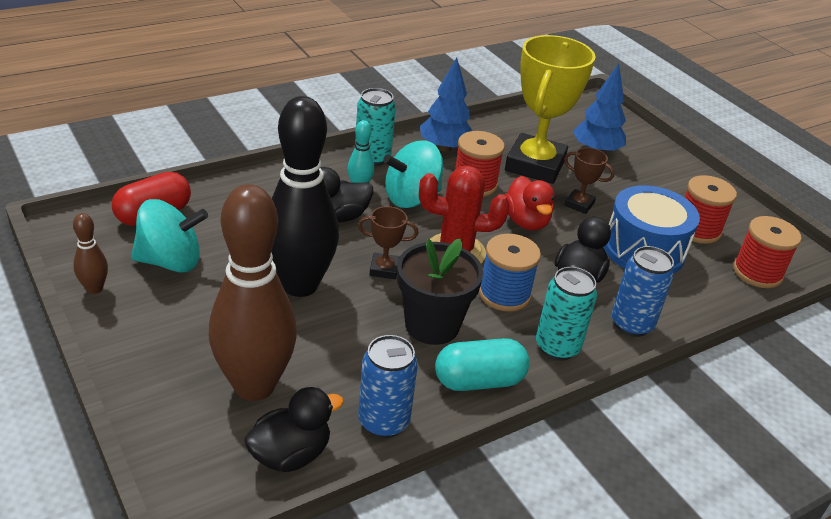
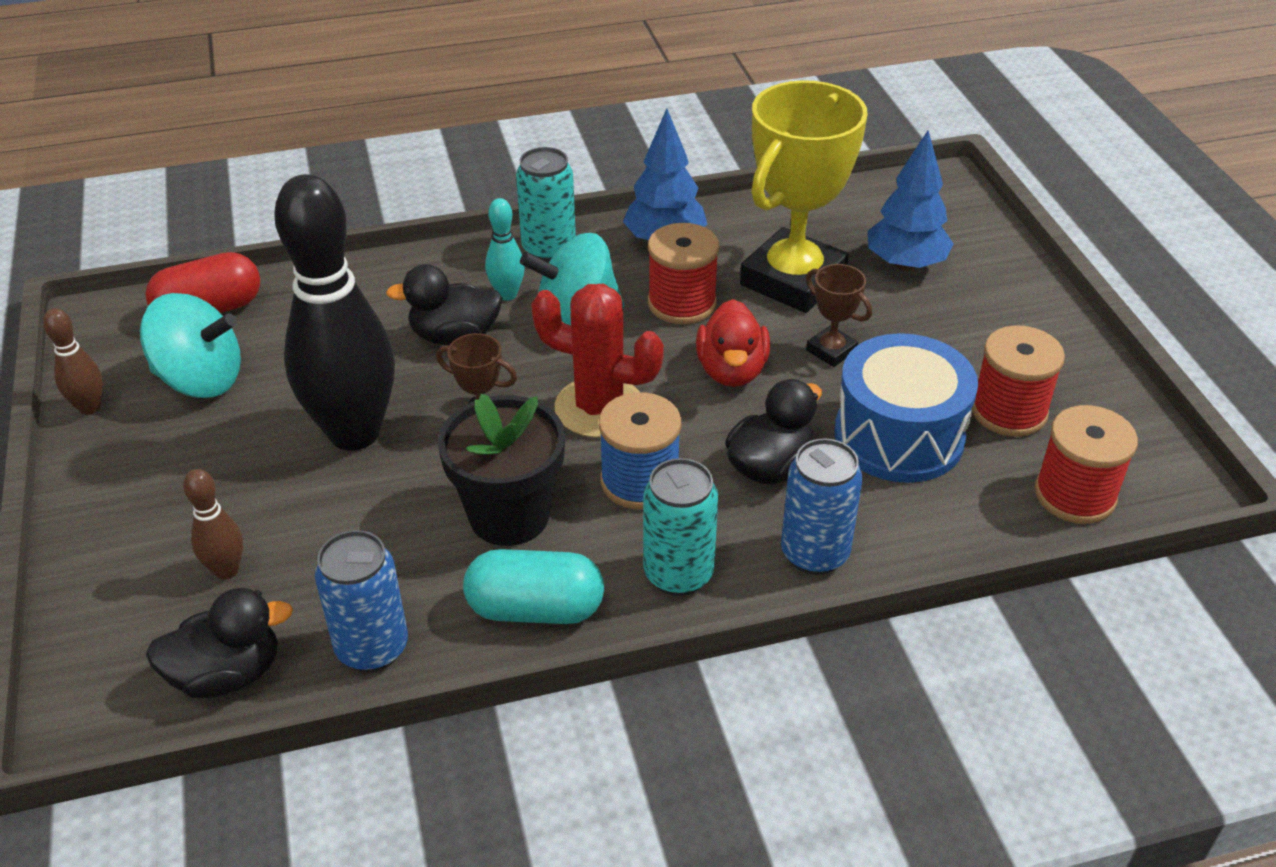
camera: 20 degrees right, 5 degrees up
(254, 386) = (226, 570): brown bowling pin -> brown bowling pin, size x0.42

